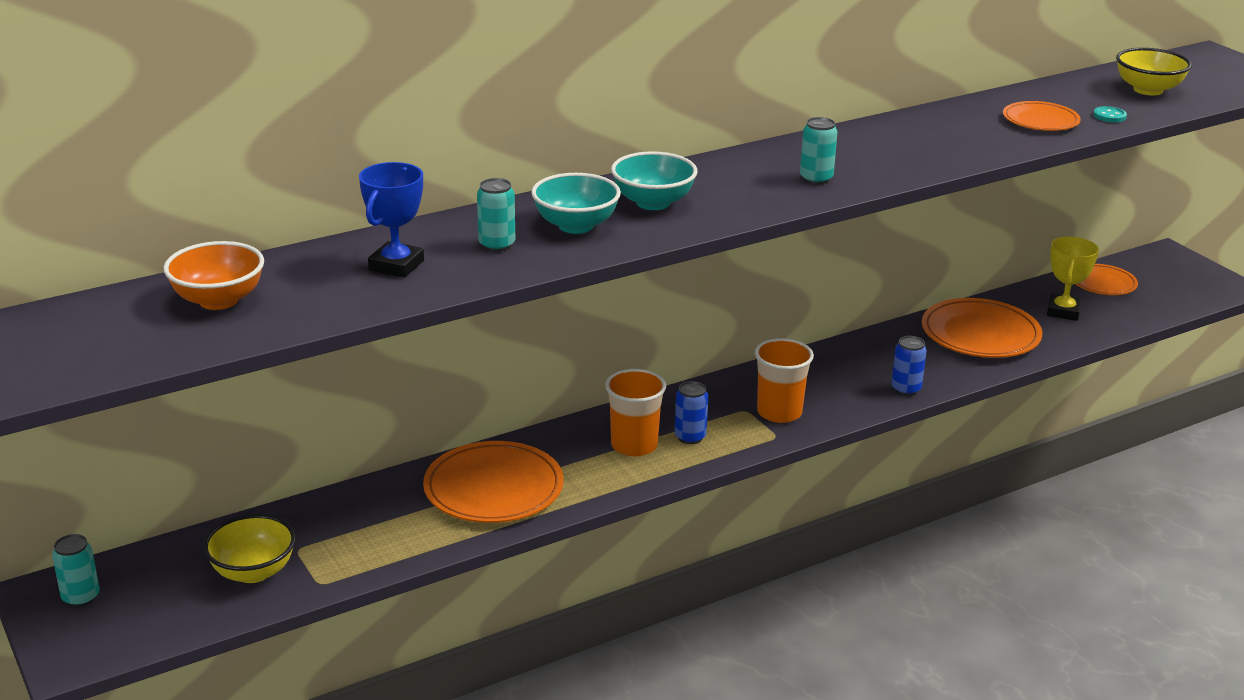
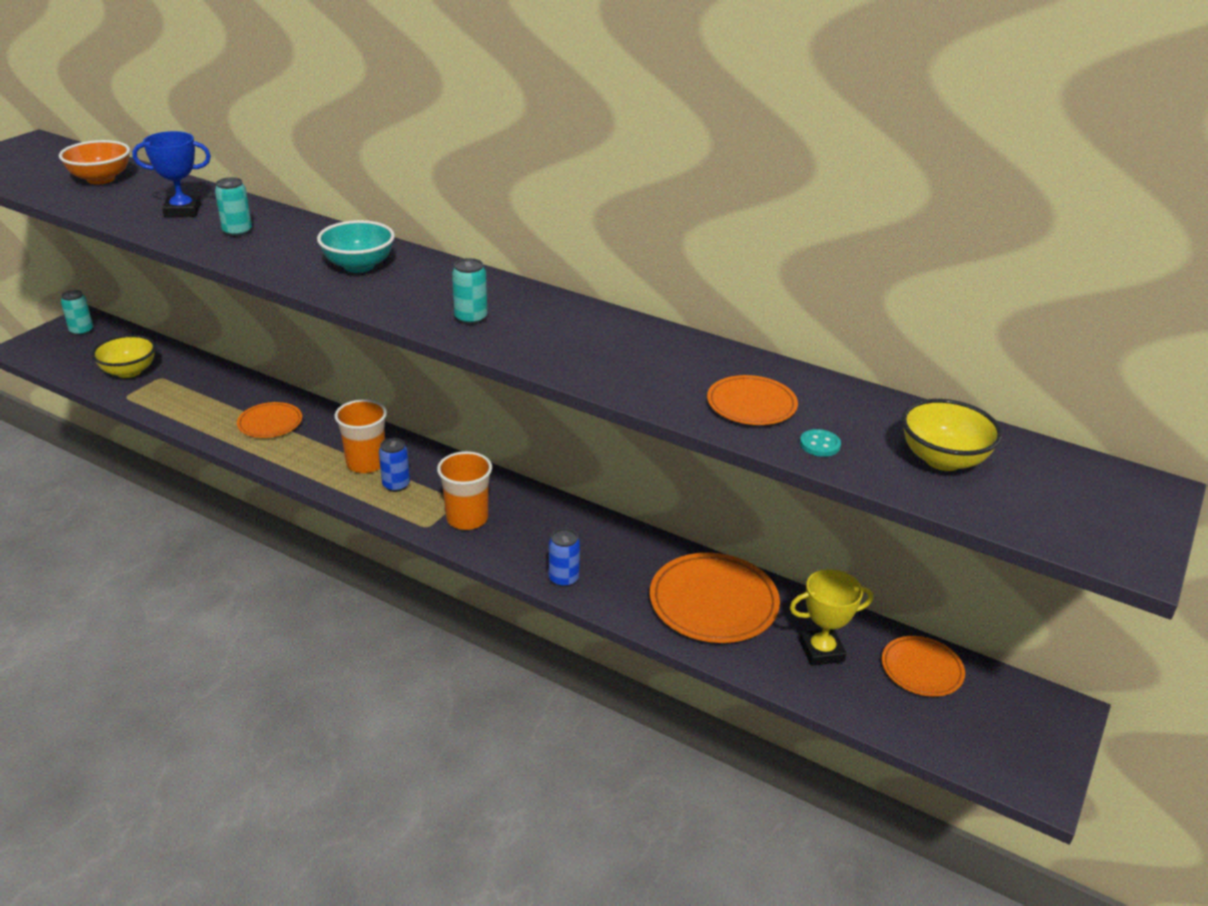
camera: 60 degrees right, 5 degrees up
(493, 488) = (270, 423): orange plate -> orange plate, size x0.59
(576, 225) = (292, 249): turquoise bowl -> none

